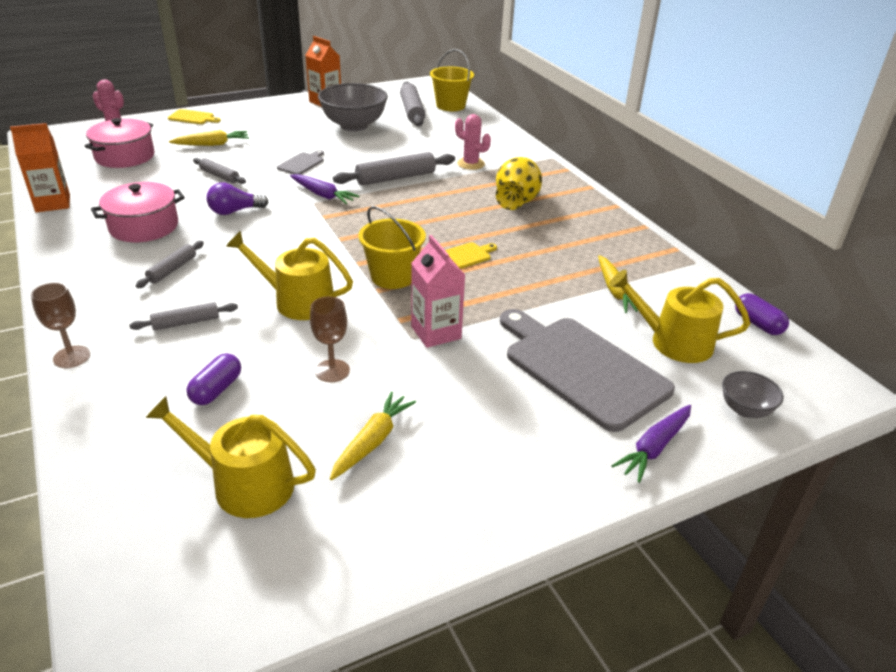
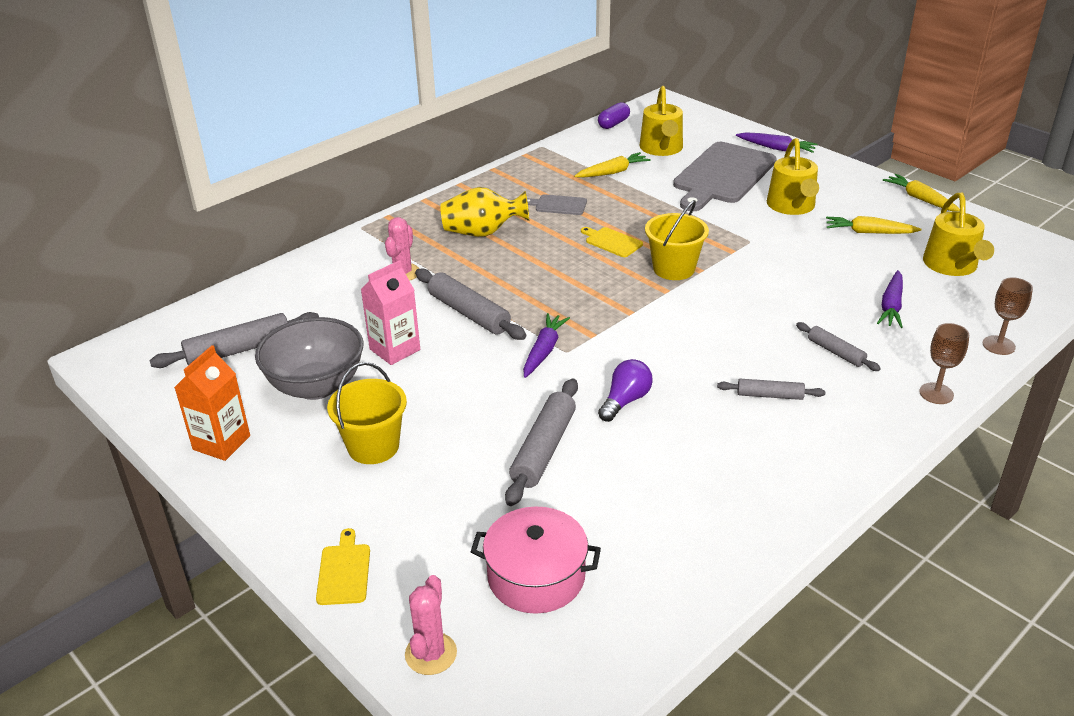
camera: 105 degrees left, 0 degrees up
(53, 203) = (718, 571): orange carton -> none
(144, 226) = (709, 455): pink pot -> none
(212, 144) = (445, 499): yellow carrot -> yellow carrot (920, 199)
(216, 389) = (891, 306): purple capsule -> purple carrot
(219, 176) = (543, 449): grey rolling pin -> grey rolling pin, size x1.71
(234, 211) = (625, 401): purple light bulb -> purple light bulb turned 105 degrees counterclockwise
(297, 301) = (752, 305): yellow watering can -> yellow watering can (792, 206)
(302, 163) = (466, 393): grey cutting board -> grey cutting board (558, 205)
(332, 371) = (820, 264): brown goblet -> brown goblet (998, 345)
(436, 332) = (734, 233): pink carton -> pink carton (395, 349)
(450, 106) = (206, 322): yellow bucket -> yellow bucket (373, 446)
(745, 409) = (714, 126): grey bowl -> none

